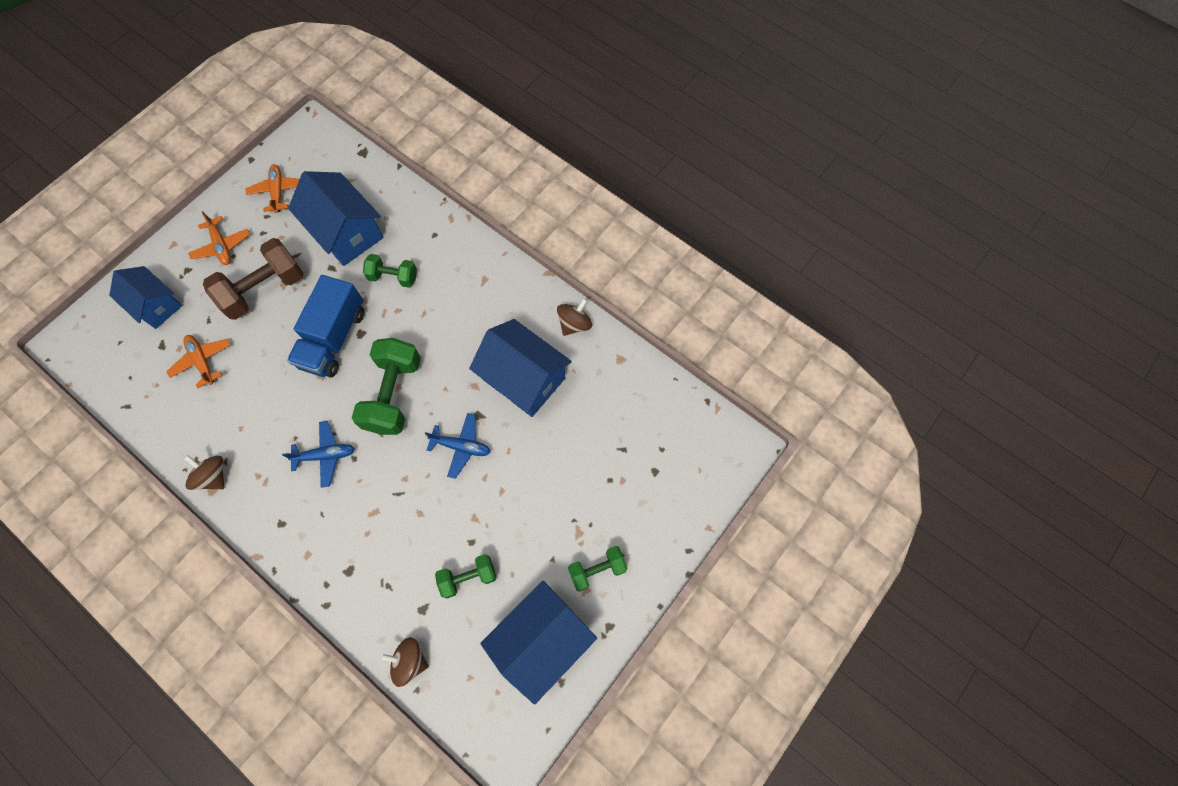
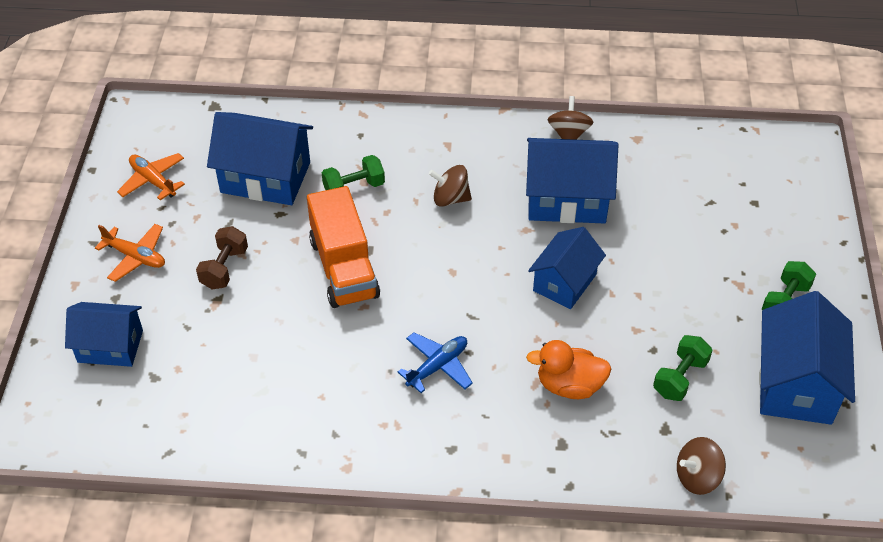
camera: 35 degrees left, 20 degrees down
(202, 361) = (218, 364): orange plane -> none
(213, 476) = (335, 453): brown spinning top -> brown spinning top (450, 198)
(264, 289) = (224, 268): brown dumbbell -> brown dumbbell, size x0.57
(334, 338) = (344, 268): blue truck -> orange truck
(392, 530) = (569, 385): none -> orange duck
(394, 394) = (455, 279): green dumbbell -> none
(461, 447) = (564, 282): blue plane -> blue house

